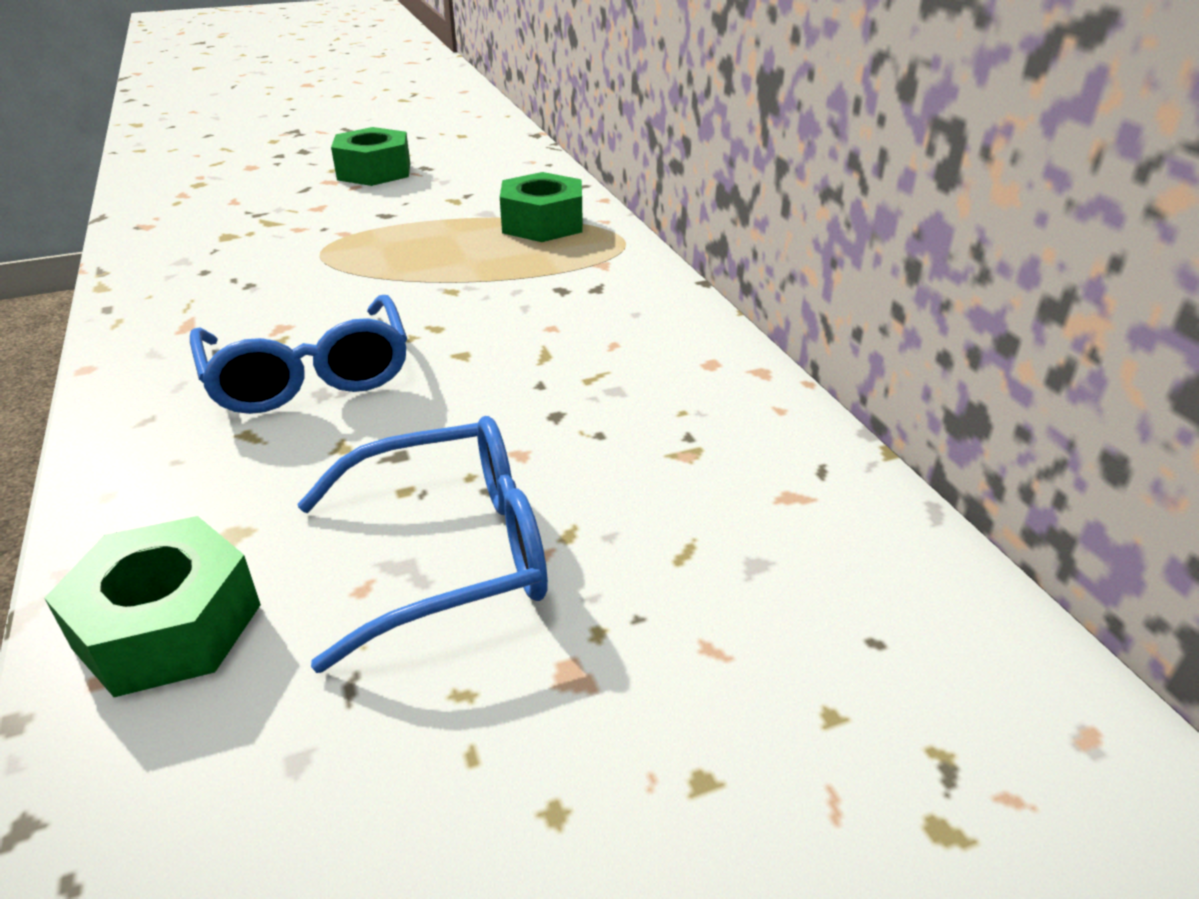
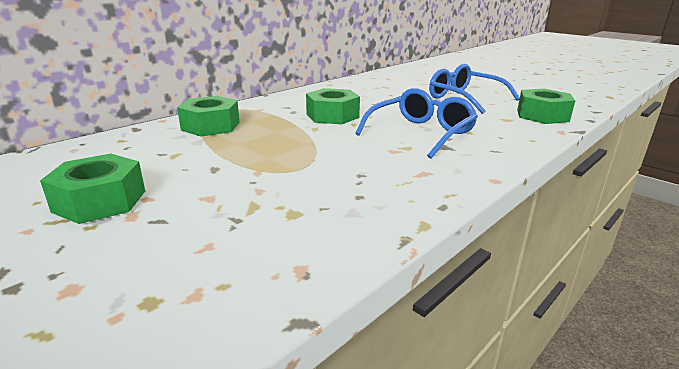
camera: 115 degrees left, 10 degrees down
(498, 317) = (332, 116): none -> green nut

